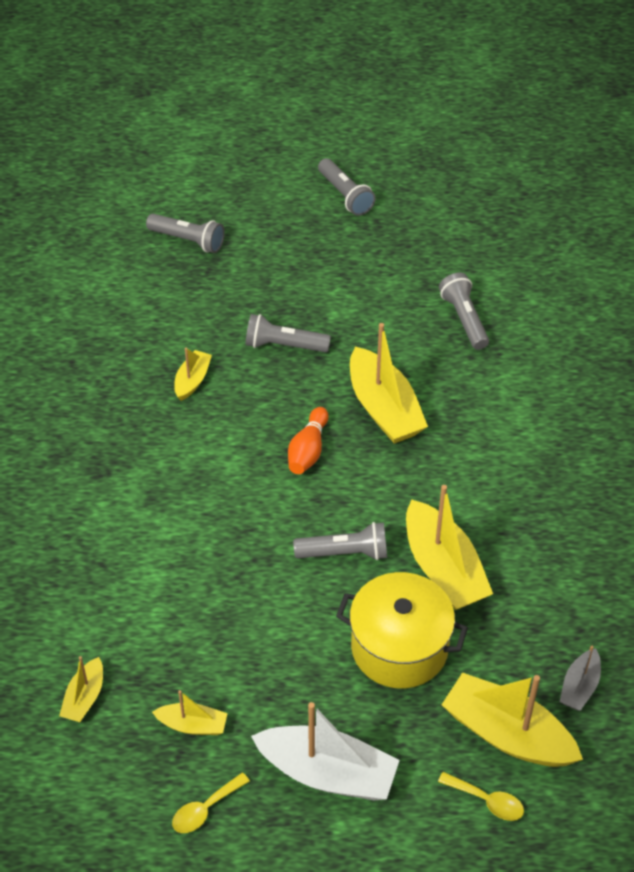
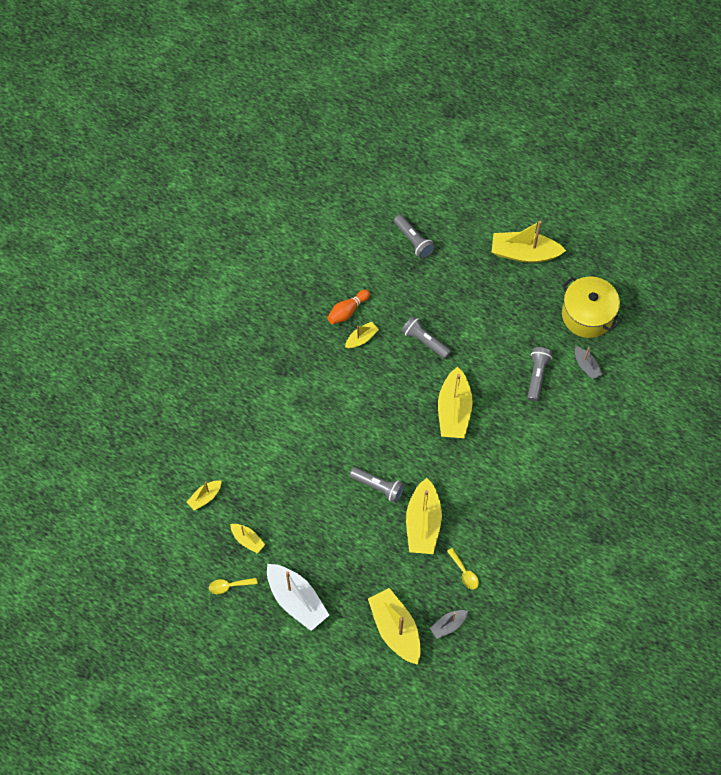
camera: 30 degrees right, 15 degrees up
(308, 450) = (397, 415): orange bowling pin -> orange bowling pin (347, 311)
(345, 195) = (524, 253): grey flashlight -> yellow boat
(399, 647) = (372, 554): yellow pot -> yellow pot (587, 315)
(487, 801) = (363, 657): yellow spoon -> yellow spoon (464, 572)
(518, 281) = (586, 366): none -> grey boat

